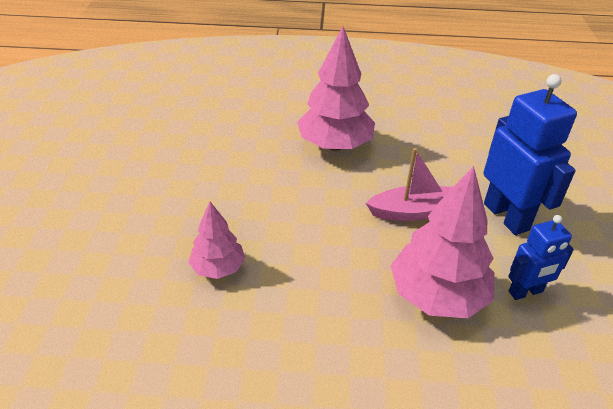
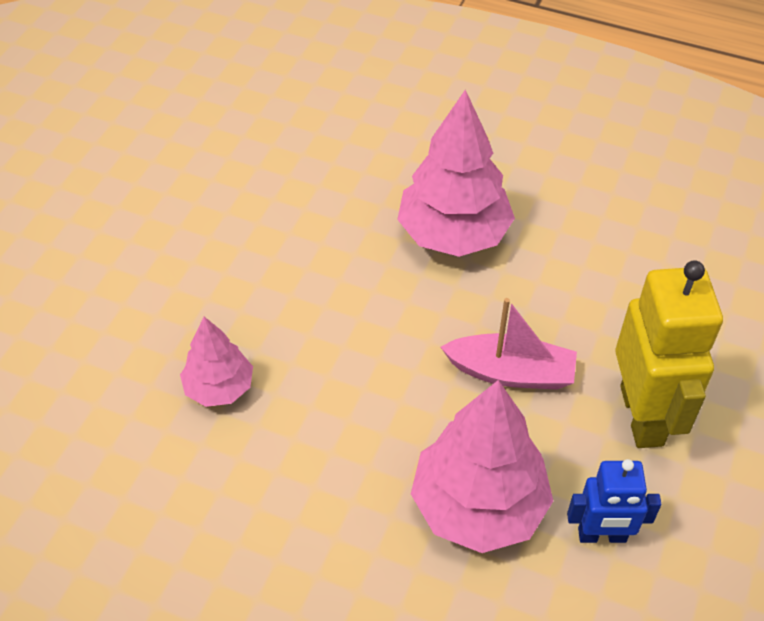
camera: 20 degrees right, 10 degrees up
(506, 216) = (642, 415): blue robot -> yellow robot

